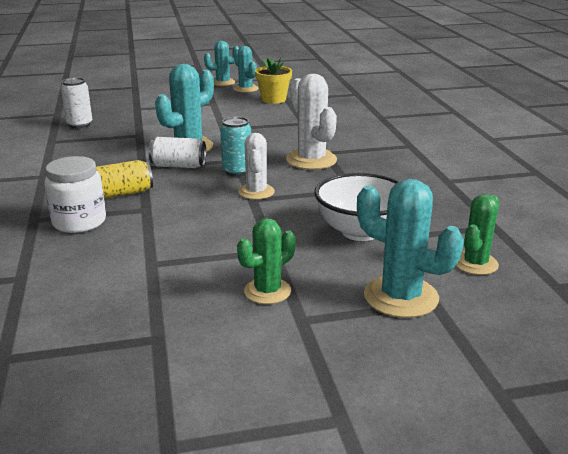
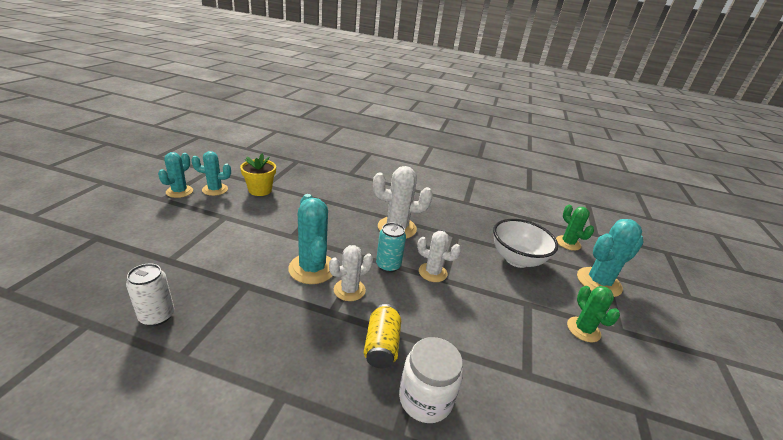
camera: 65 degrees left, 5 degrees up
(178, 166) = (349, 290): white can -> white cactus

